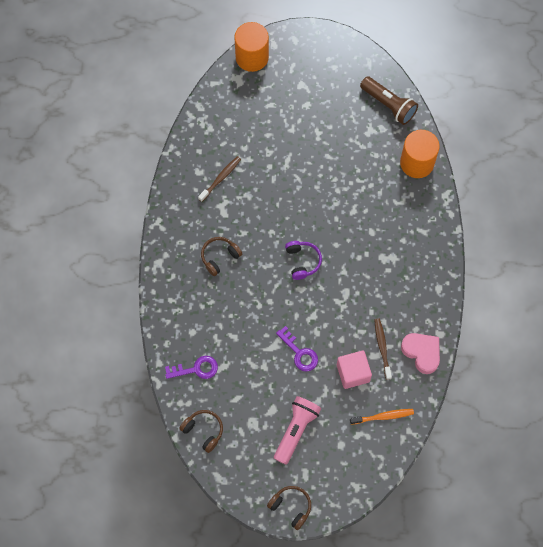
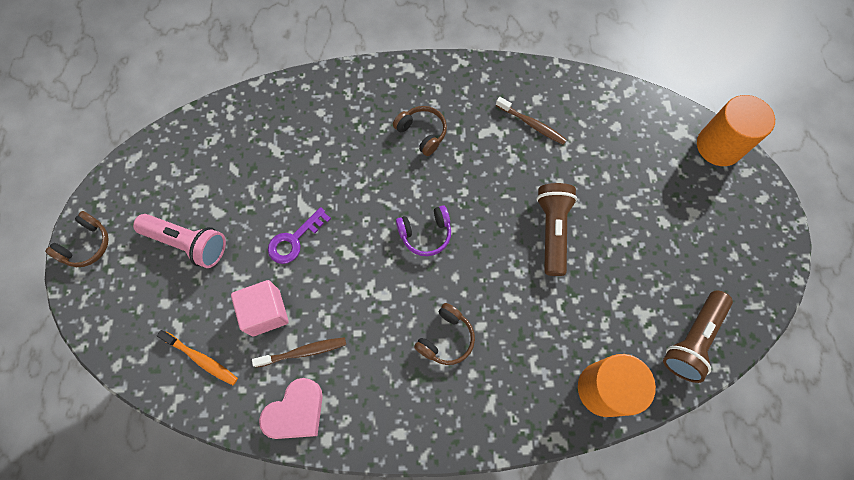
camera: 85 degrees right, 0 degrees up
(196, 369) = (272, 120): purple key -> none
(203, 431) = (193, 136): brown headphones -> brown headphones (446, 338)
(307, 177) = (552, 231): none -> brown flashlight
(383, 416) = (201, 359): orange toothbrush -> orange toothbrush turned 45 degrees counterclockwise

